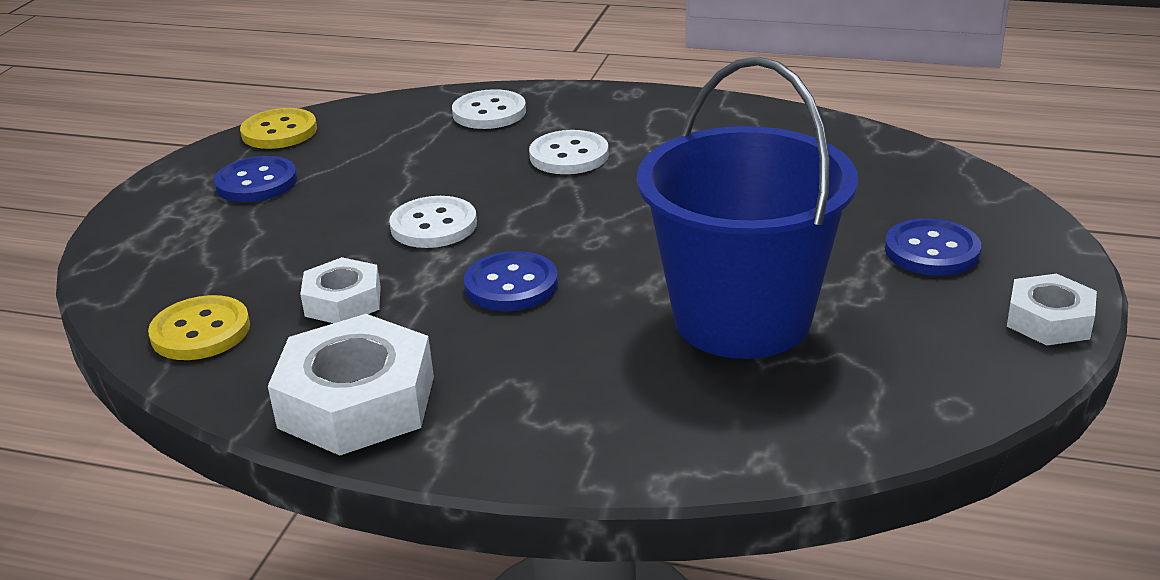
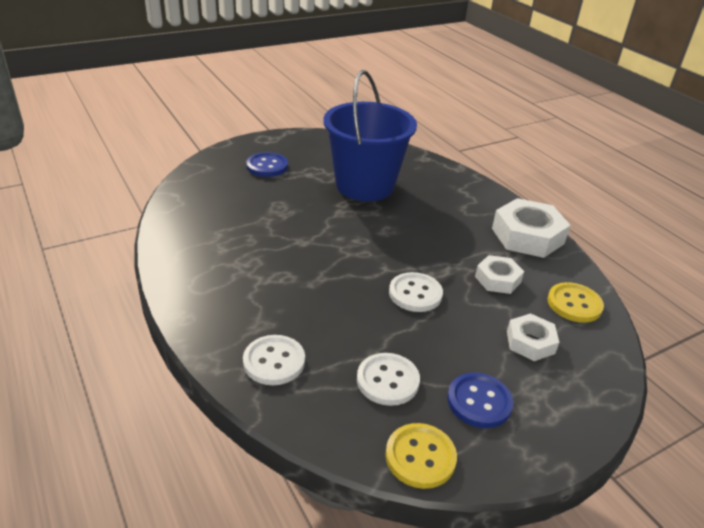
camera: 140 degrees left, 5 degrees up
(511, 285) = (421, 243): blue button -> none
(569, 156) = (293, 292): white button -> white button (387, 380)
(1049, 320) = (288, 137): white nut -> white nut (530, 342)

